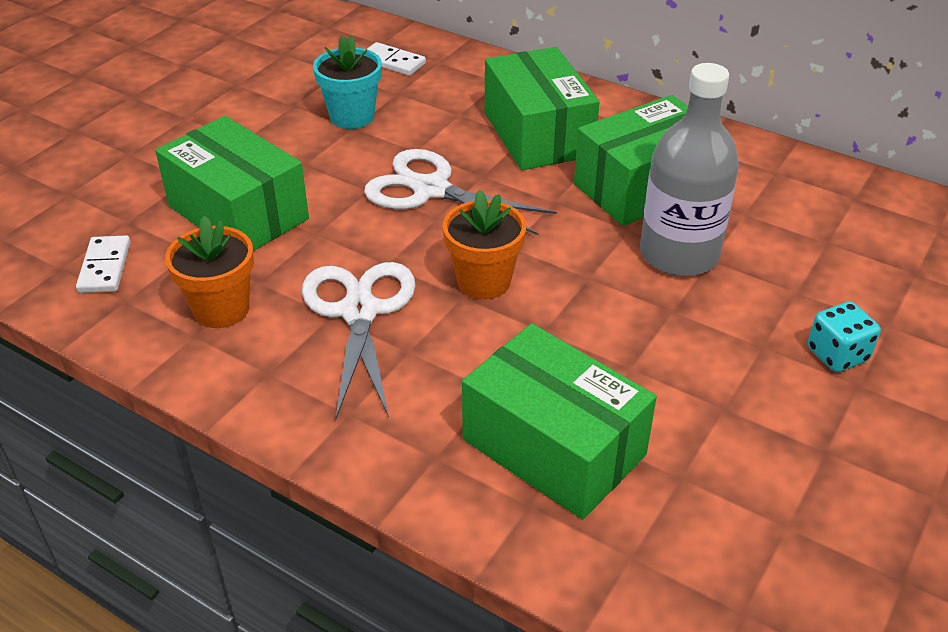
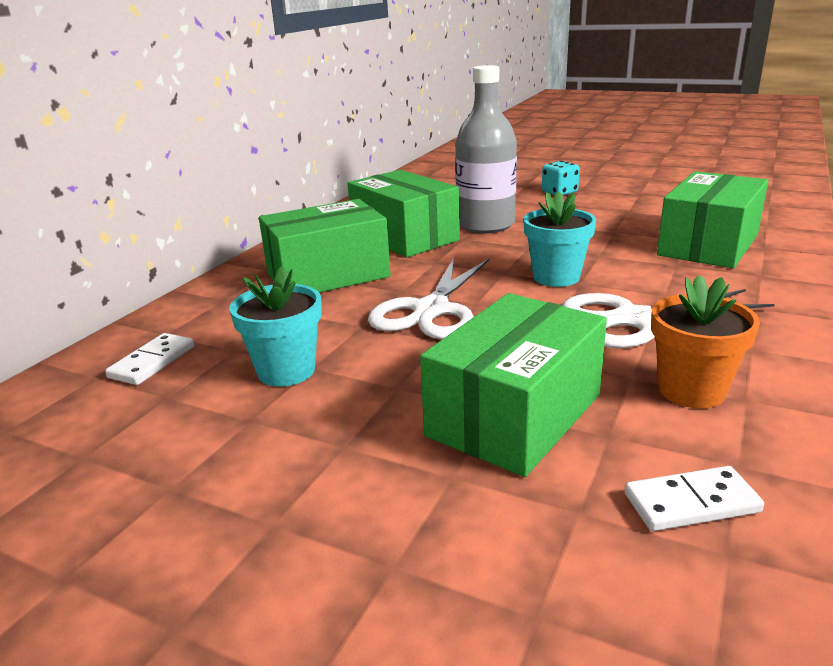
camera: 95 degrees left, 15 degrees down
(483, 281) = (556, 277): orange flower pot -> turquoise flower pot

